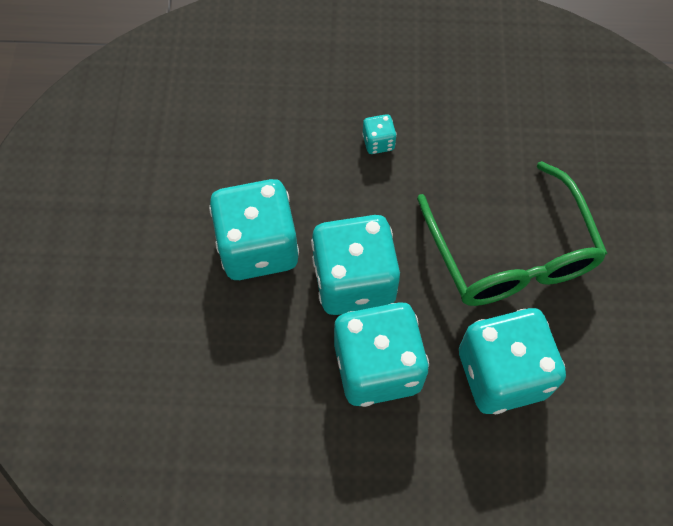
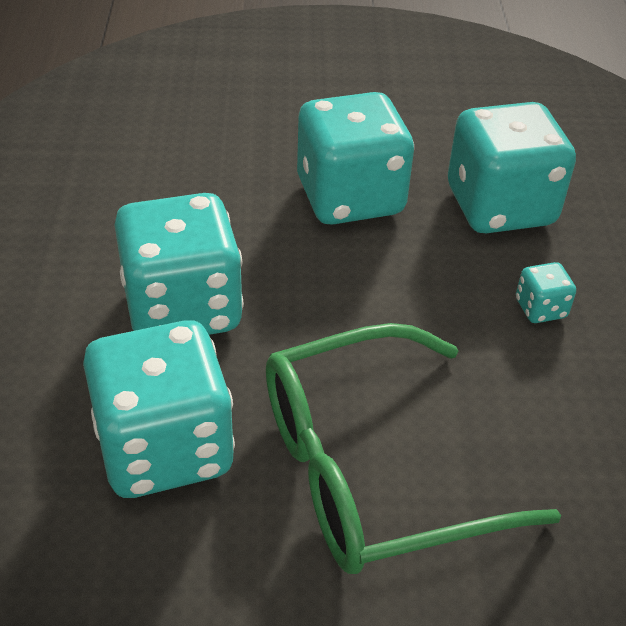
camera: 85 degrees right, 20 degrees down
(354, 281) = (309, 285): turquoise dice -> turquoise dice (500, 207)

